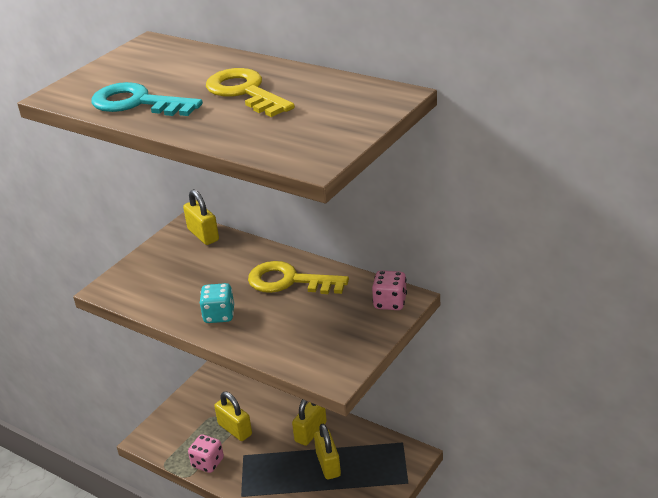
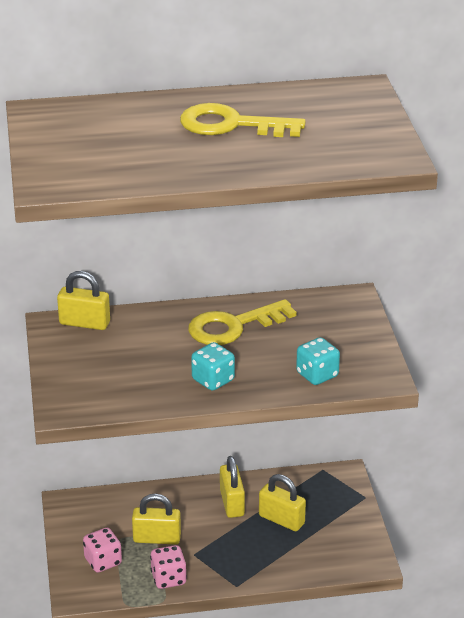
camera: 45 degrees left, 0 degrees up
(137, 103) = (148, 165): turquoise key -> none
(292, 348) = (317, 375): none -> turquoise dice
(390, 302) = (345, 306): pink dice -> pink dice (103, 561)

